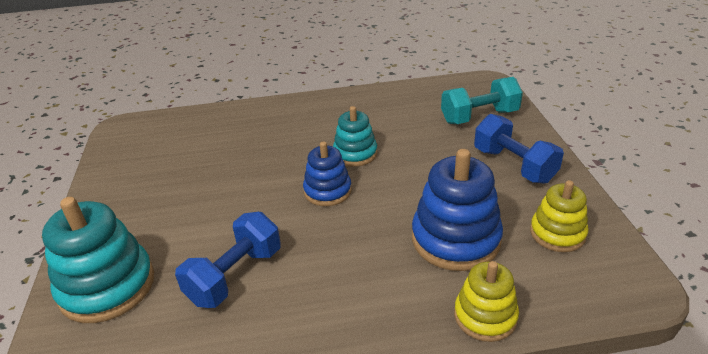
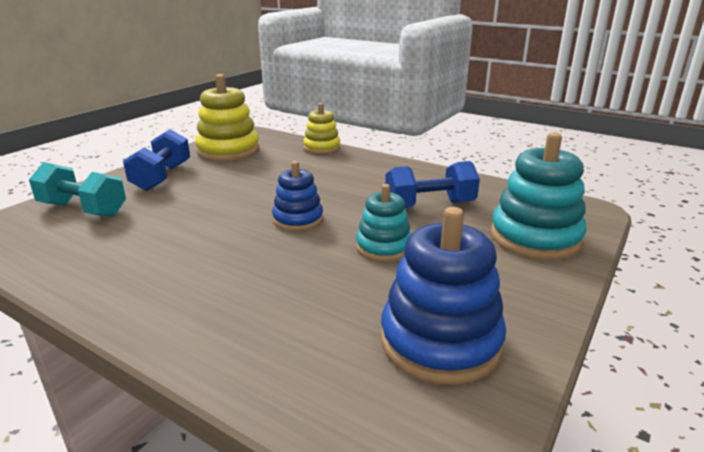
camera: 140 degrees left, 10 degrees down
(355, 153) = (226, 234): turquoise stacking toy -> turquoise stacking toy (383, 247)
(455, 239) = (277, 168): blue stacking toy -> blue stacking toy (440, 342)
(557, 233) = (228, 151): yellow stacking toy -> yellow stacking toy, size x1.64

